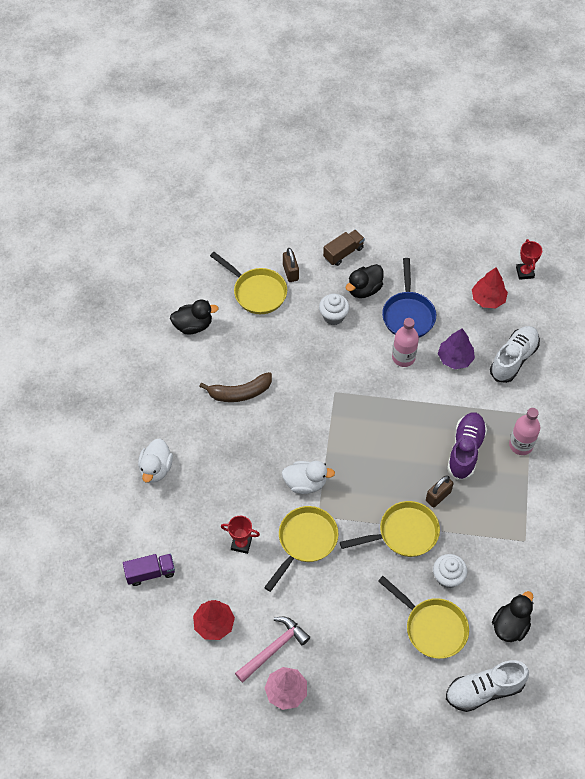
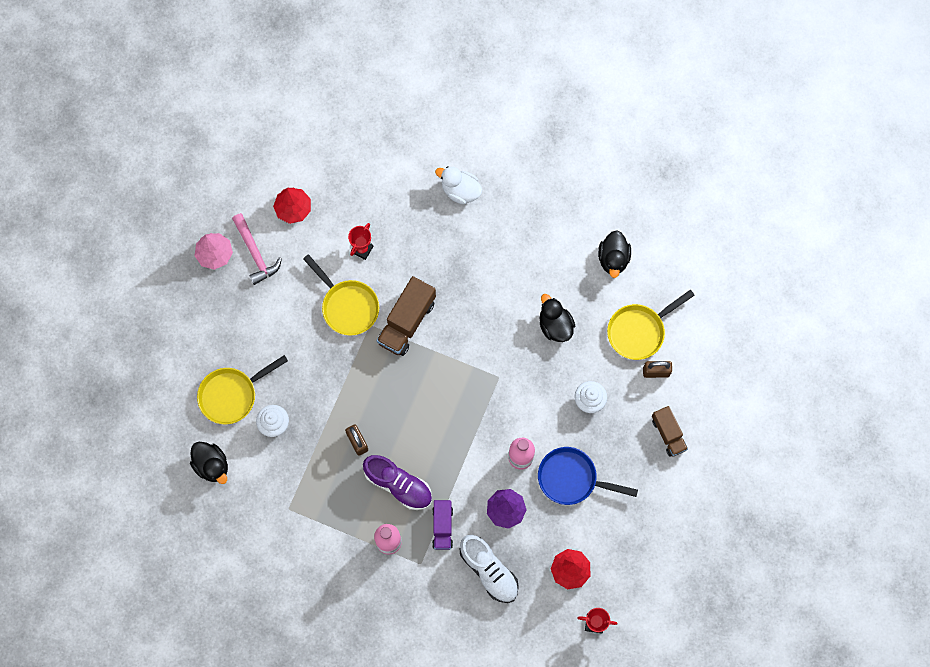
camera: 105 degrees right, 15 degrees up
(150, 573) = (357, 165): purple truck -> purple truck (442, 527)
(240, 393) = (522, 285): brown banana -> none
(305, 483) = (406, 322): white duck -> brown truck
(364, 289) = (615, 442): black duck -> black duck (555, 325)
(403, 533) = (329, 397): yellow pan -> none
(484, 690) = (162, 421): white shoe -> none

